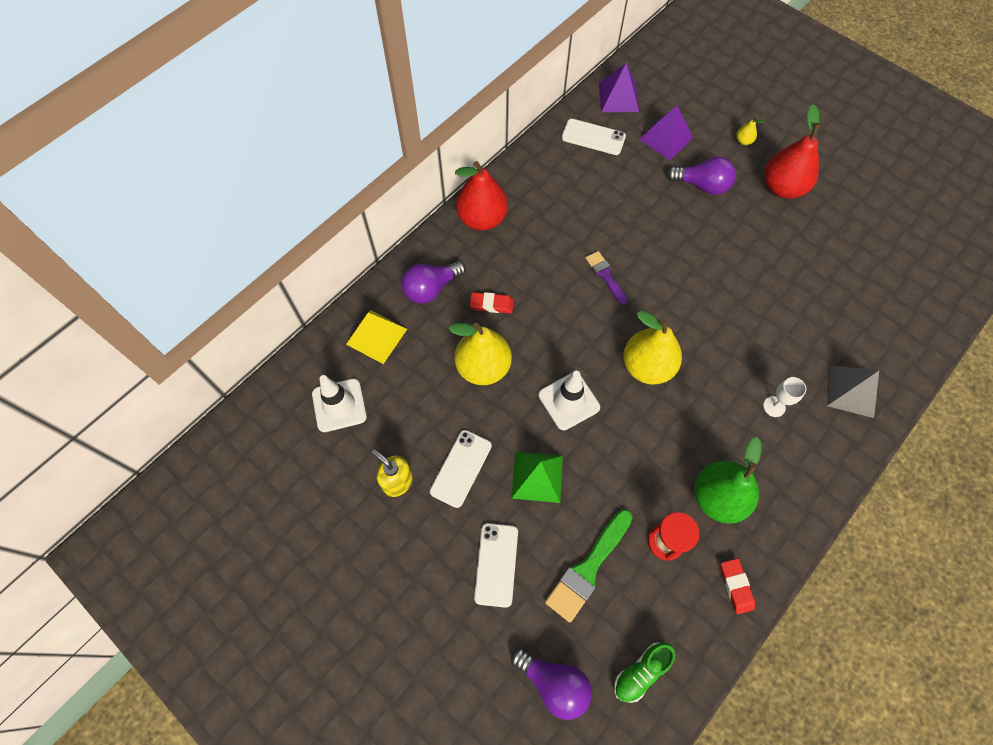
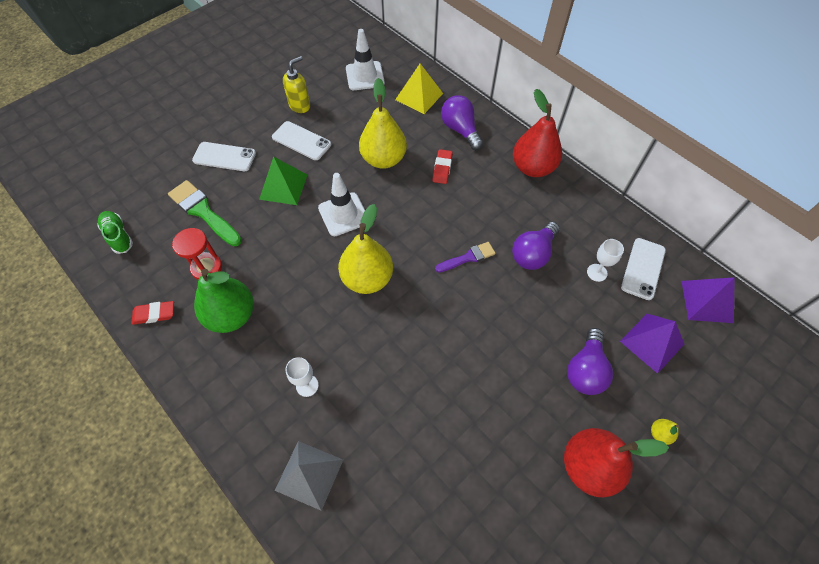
camera: 95 degrees right, 5 degrees down
(554, 683) = (133, 183): purple light bulb -> purple light bulb (533, 254)
(603, 171) = (597, 272): none -> white goblet

